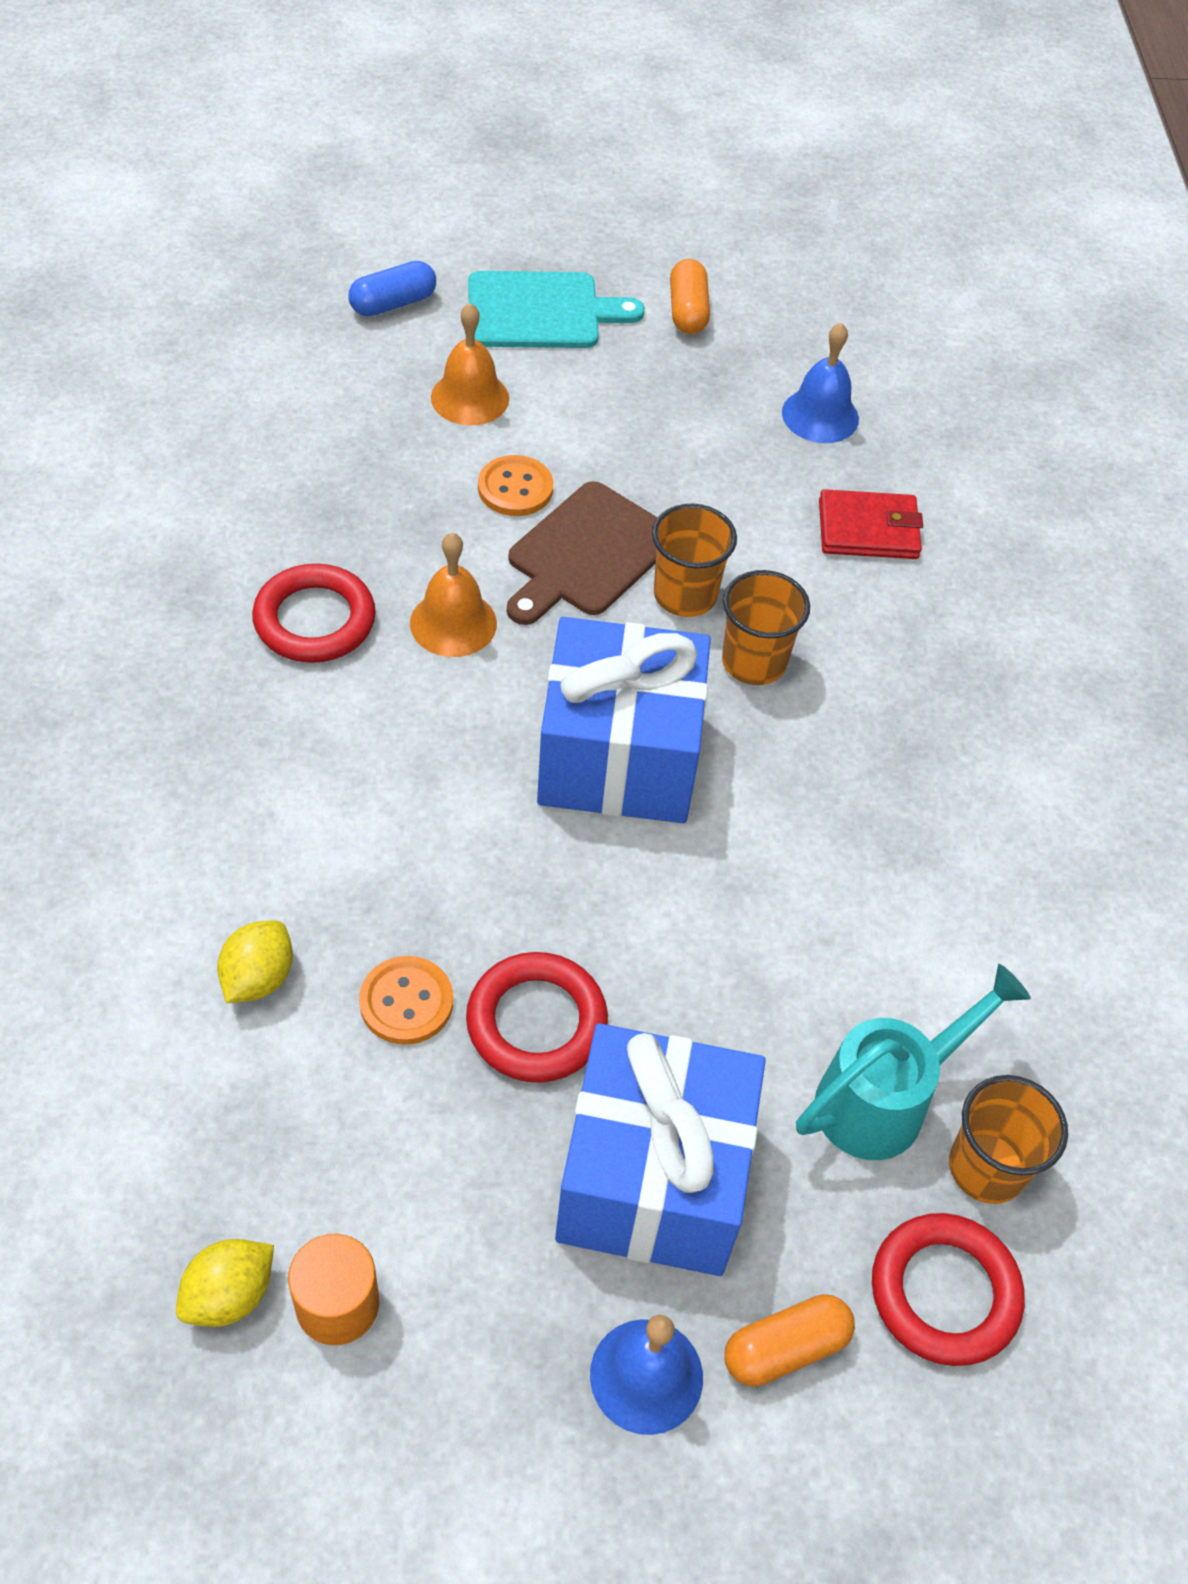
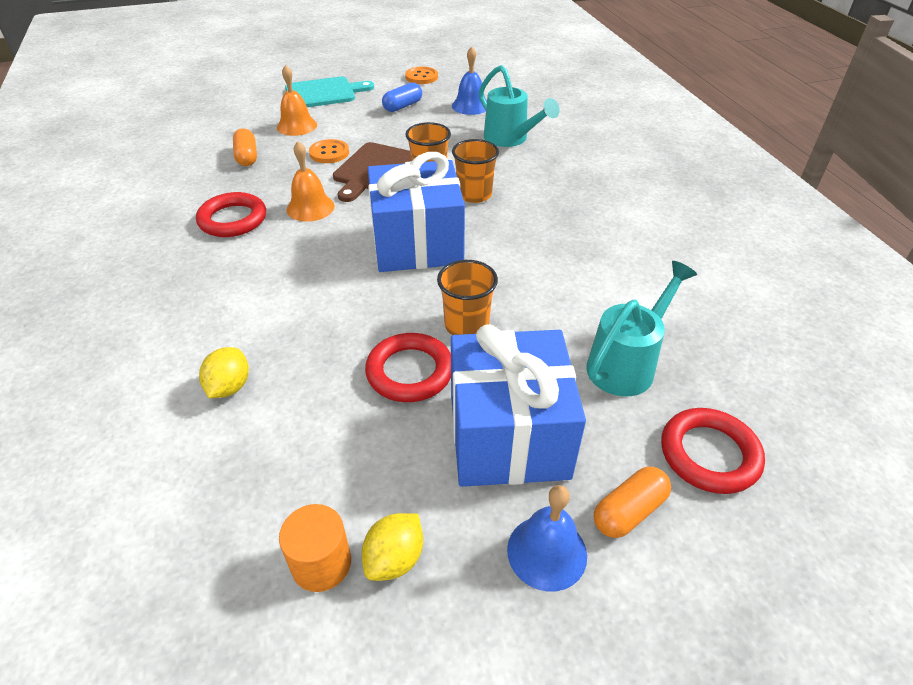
camera: 10 degrees left, 10 degrees down
(229, 1295) = (241, 577): yellow lemon -> yellow lemon (395, 559)
(393, 303) = (249, 101): blue capsule -> blue capsule (403, 106)
(406, 1002) = (327, 379): orange button -> orange button (421, 77)
(687, 311) = (394, 83): orange capsule -> orange capsule (247, 157)
(868, 530) = (510, 139): red wallet -> turquoise watering can
(986, 1167) = (699, 384): orange cup -> orange cup (466, 325)

